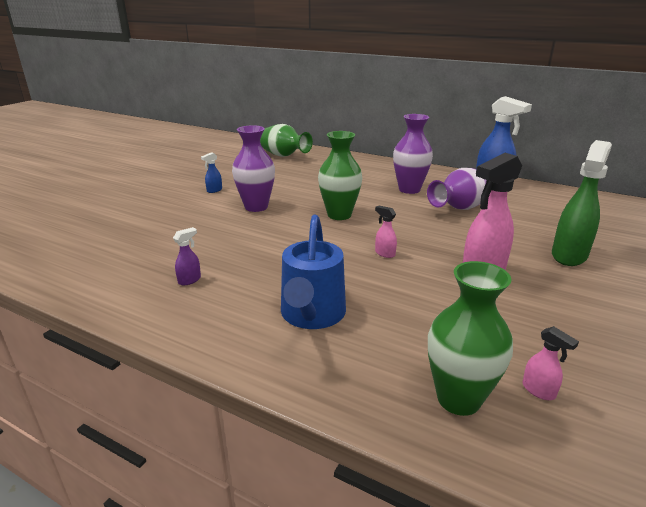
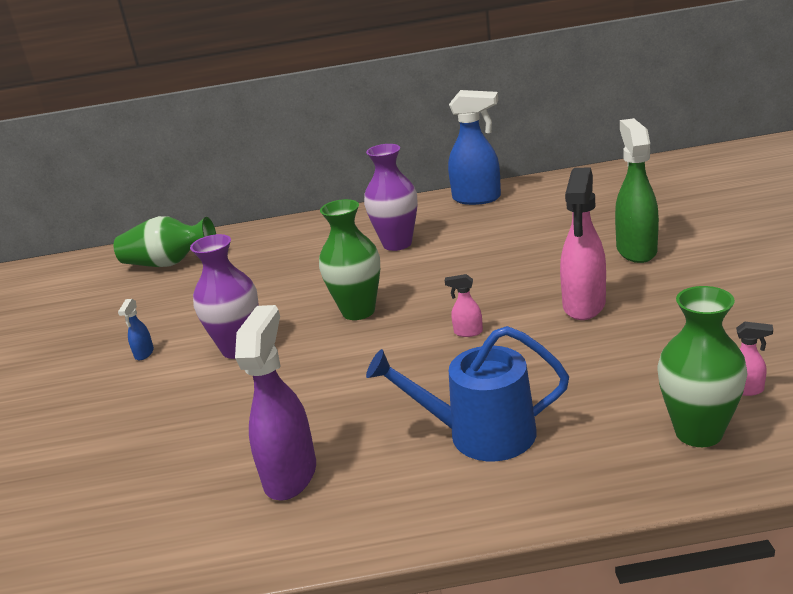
camera: 30 degrees left, 0 degrees up
(190, 280) = (291, 475): purple spray bottle -> purple spray bottle, size x2.25
(312, 314) = (481, 434): blue watering can -> blue watering can turned 120 degrees clockwise
(462, 207) = (480, 241): purple vase -> none

